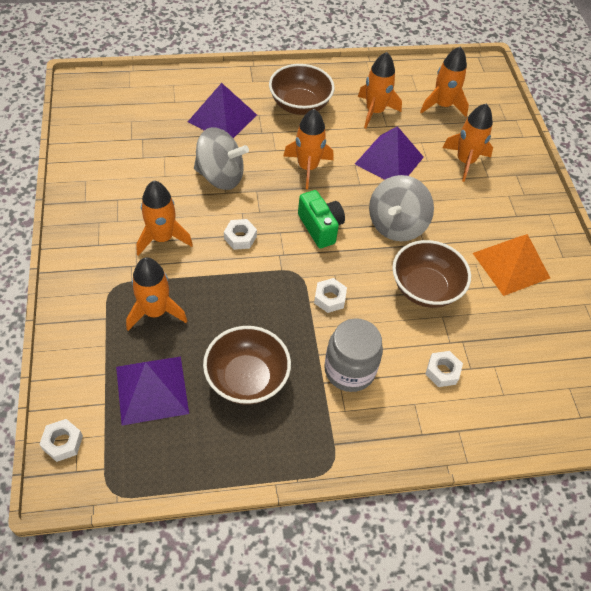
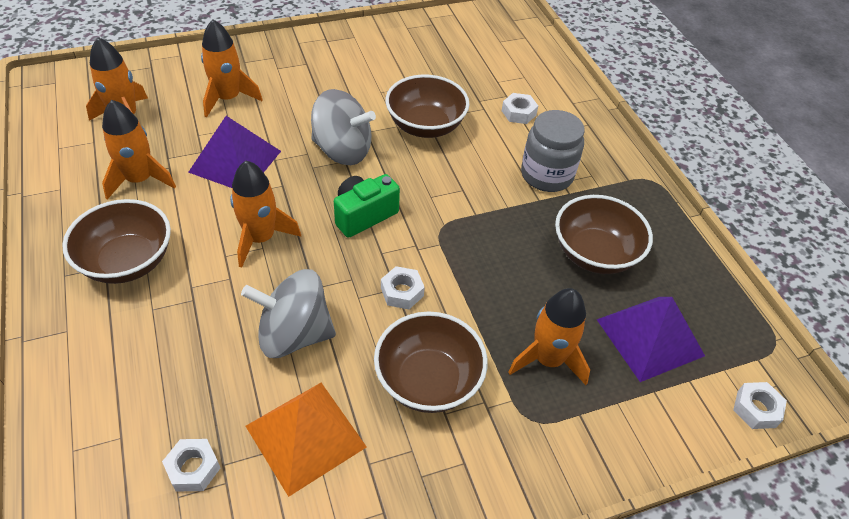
camera: 100 degrees left, 5 degrees down
(162, 238) = (428, 380): orange rocket -> brown bowl
(220, 176) = (294, 334): grey spinning top -> grey spinning top turned 90 degrees counterclockwise
(222, 118) = (163, 355): purple pyramid -> none
(329, 298) = (465, 197): white nut -> white nut (193, 468)
(511, 265) = (375, 69): orange pyramid -> orange pyramid (306, 436)

